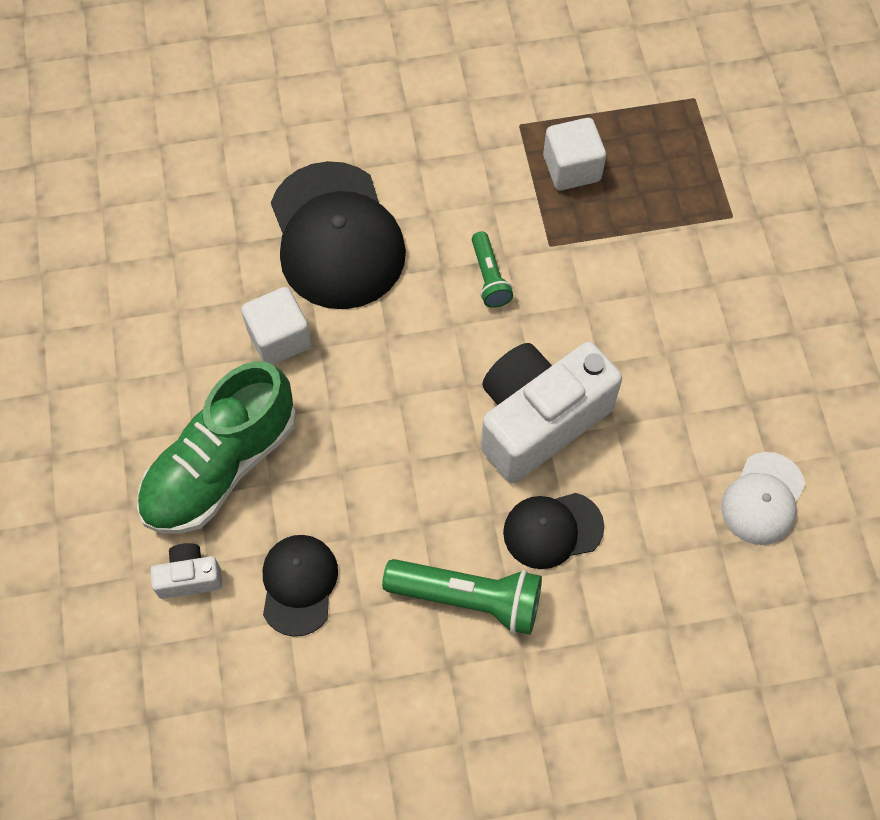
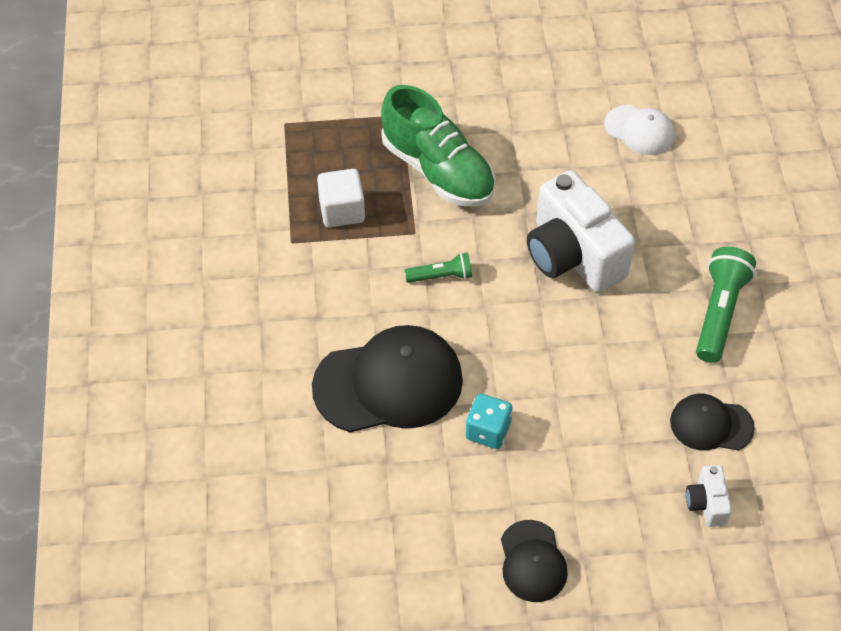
camera: 85 degrees left, 10 degrees down
(221, 466) = (607, 478): green shoe -> green shoe (438, 170)
(279, 338) = (488, 431): white cube -> turquoise dice
(552, 530) = (664, 255): black cap -> black cap (532, 561)

